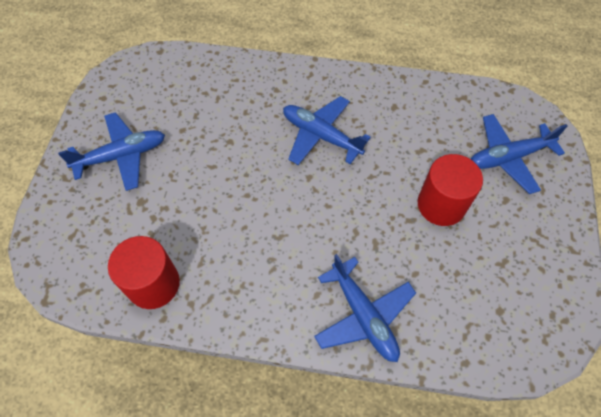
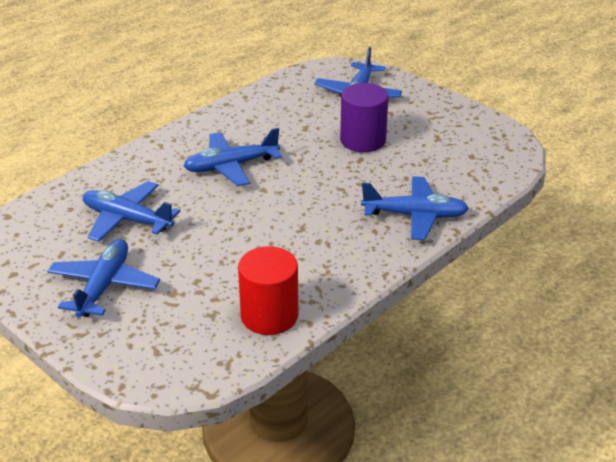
camera: 55 degrees left, 25 degrees down
(204, 117) = (127, 219): none -> blue plane
(441, 205) = (363, 140): red cylinder -> purple cylinder

